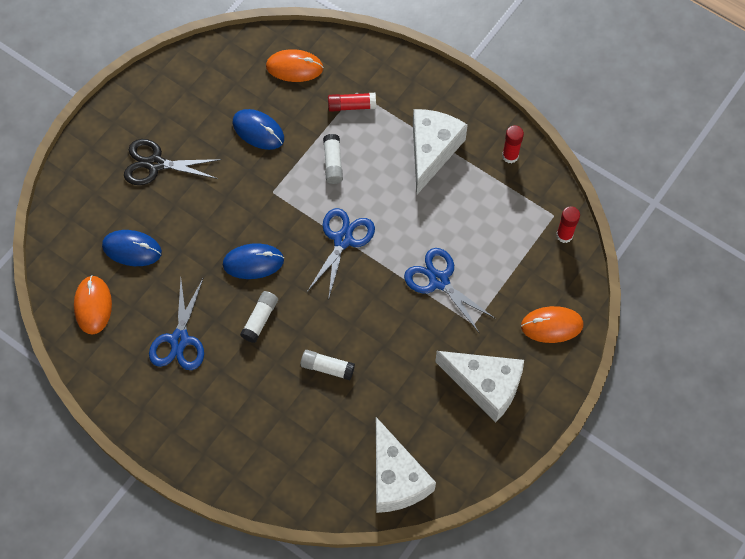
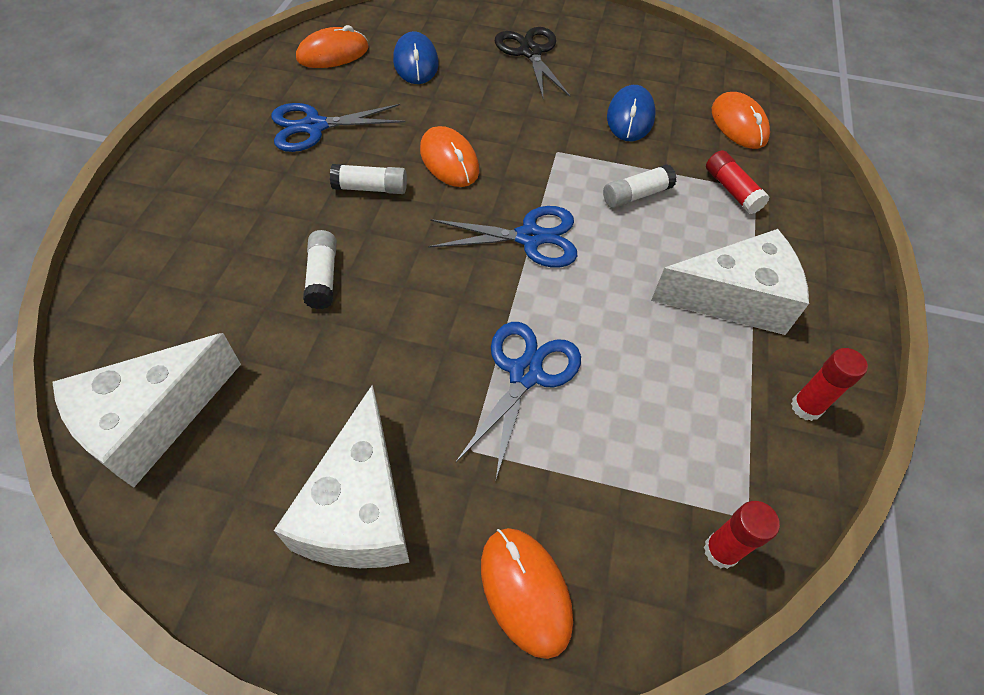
camera: 65 degrees right, 10 degrees down
(253, 262) = (449, 160): blue mouse -> orange mouse

